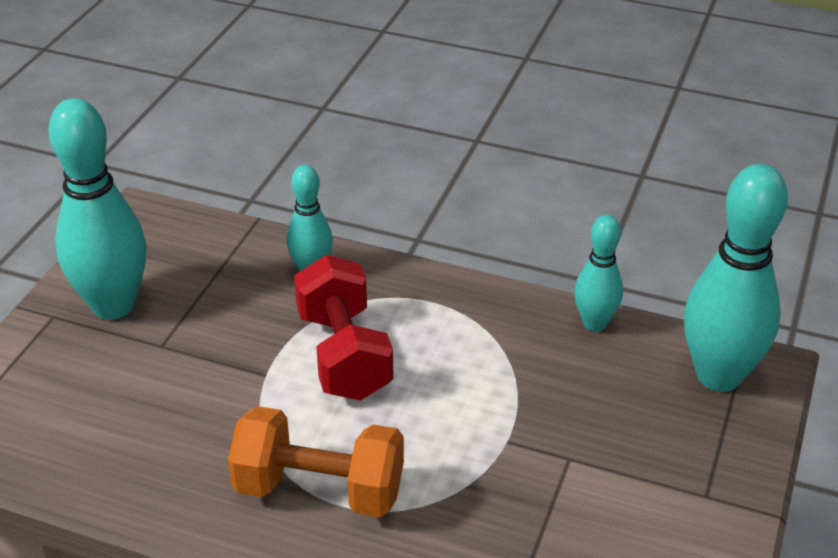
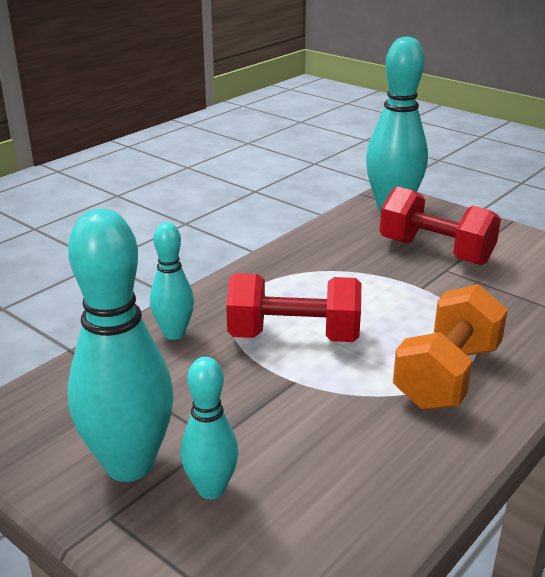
camera: 70 degrees left, 10 degrees down
(594, 323) = (320, 233): turquoise bowling pin -> turquoise bowling pin (211, 489)
(613, 440) = (435, 252): none -> red dumbbell

